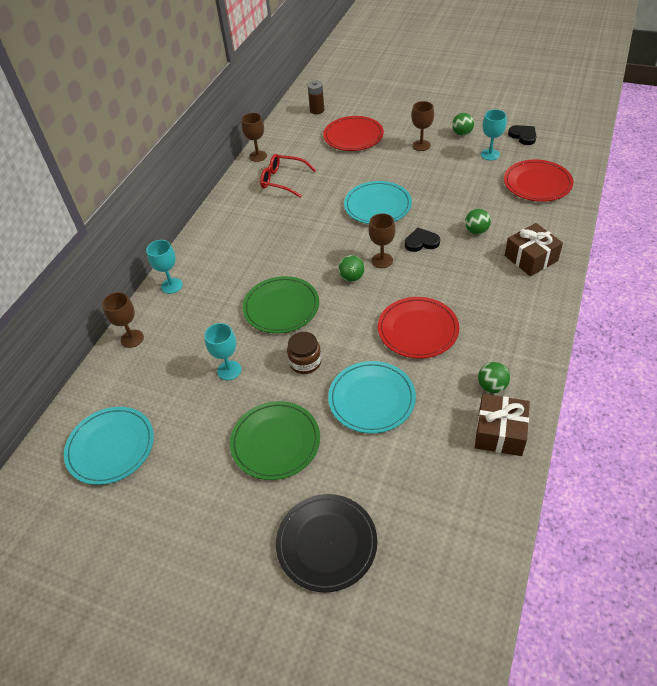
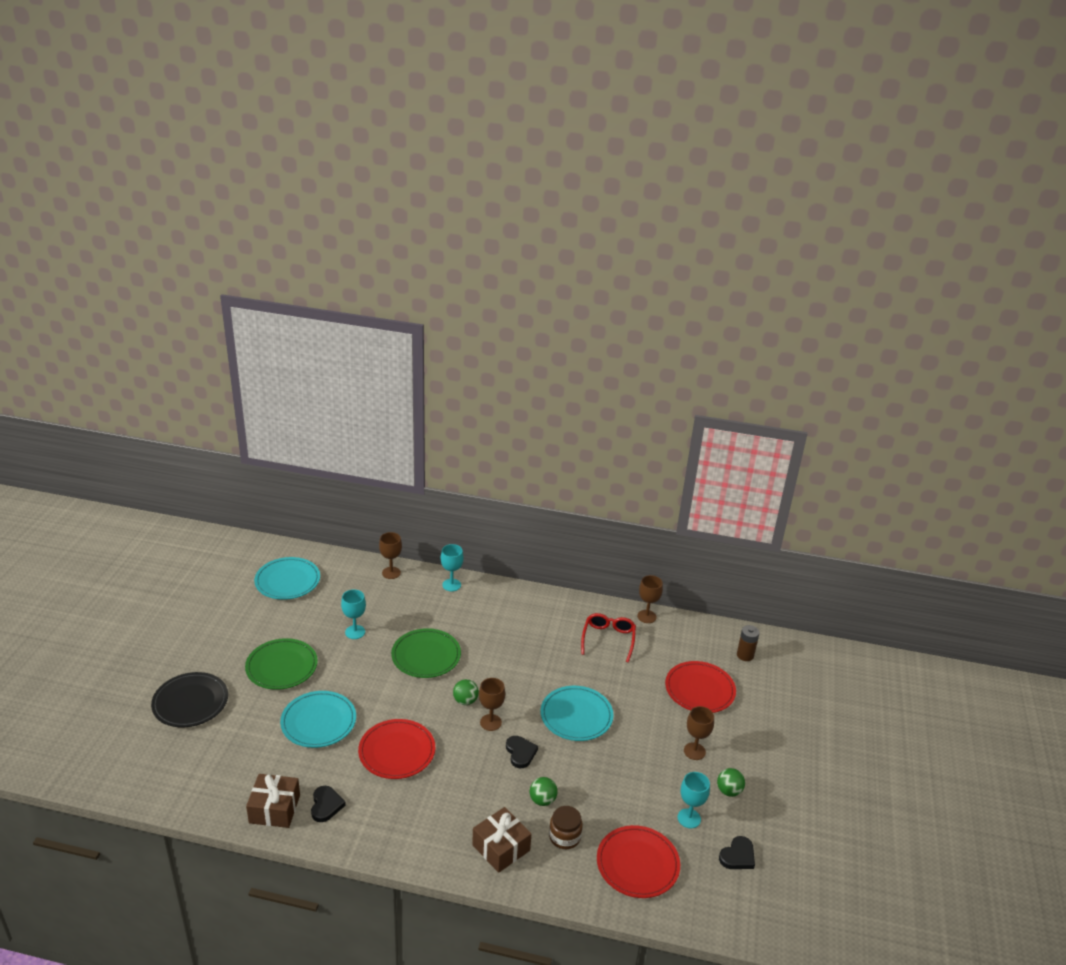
camera: 75 degrees right, 15 degrees down
(305, 362) = (361, 677): brown jar -> brown jar (564, 837)
(492, 386) = (326, 805): green ball -> black heart

